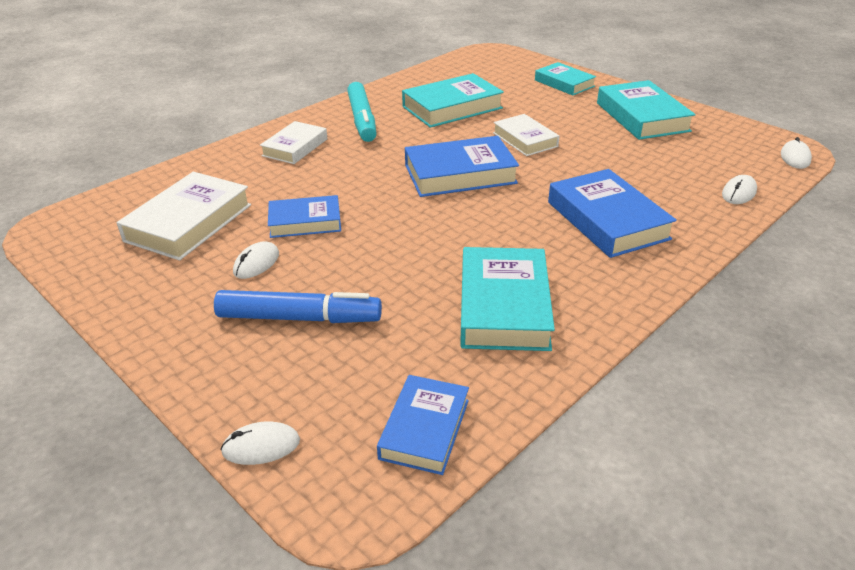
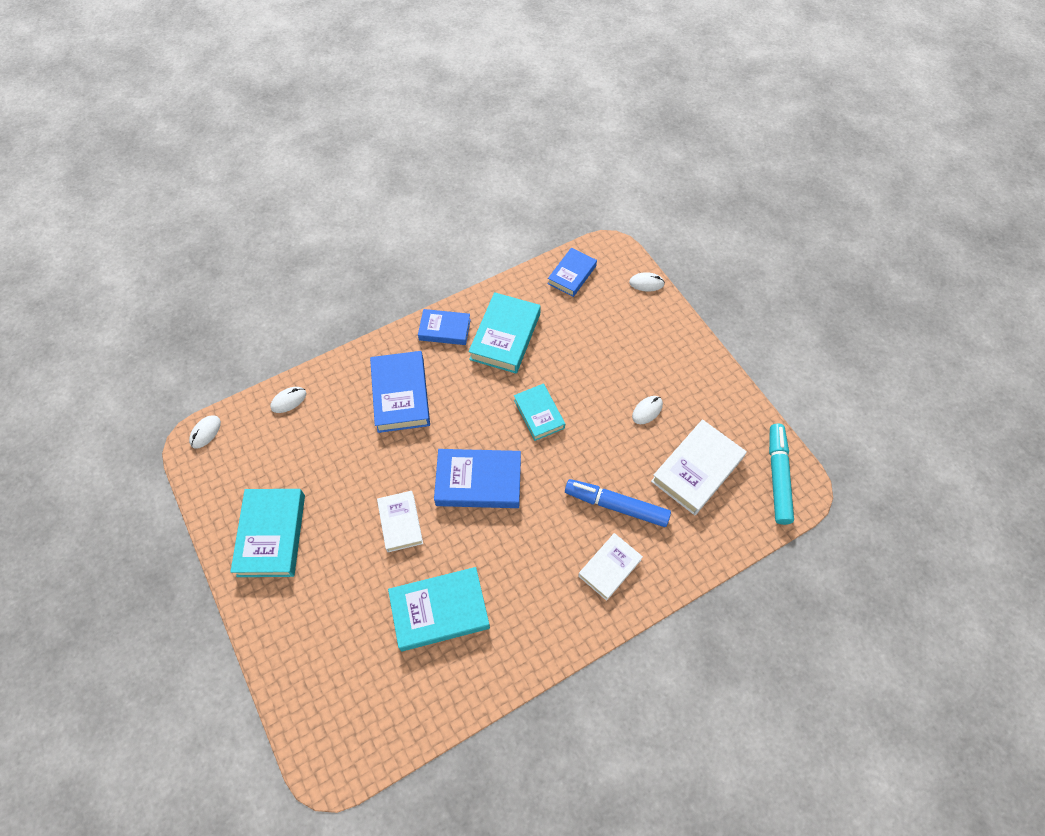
camera: 165 degrees left, 25 degrees up
(299, 318) = (623, 356): blue marker -> blue marker (616, 506)
(305, 222) = (611, 448): blue book -> blue book (444, 329)
(362, 120) = (537, 608): turquoise marker -> turquoise marker (777, 476)
(564, 83) = (296, 636): turquoise book -> turquoise book (539, 414)

